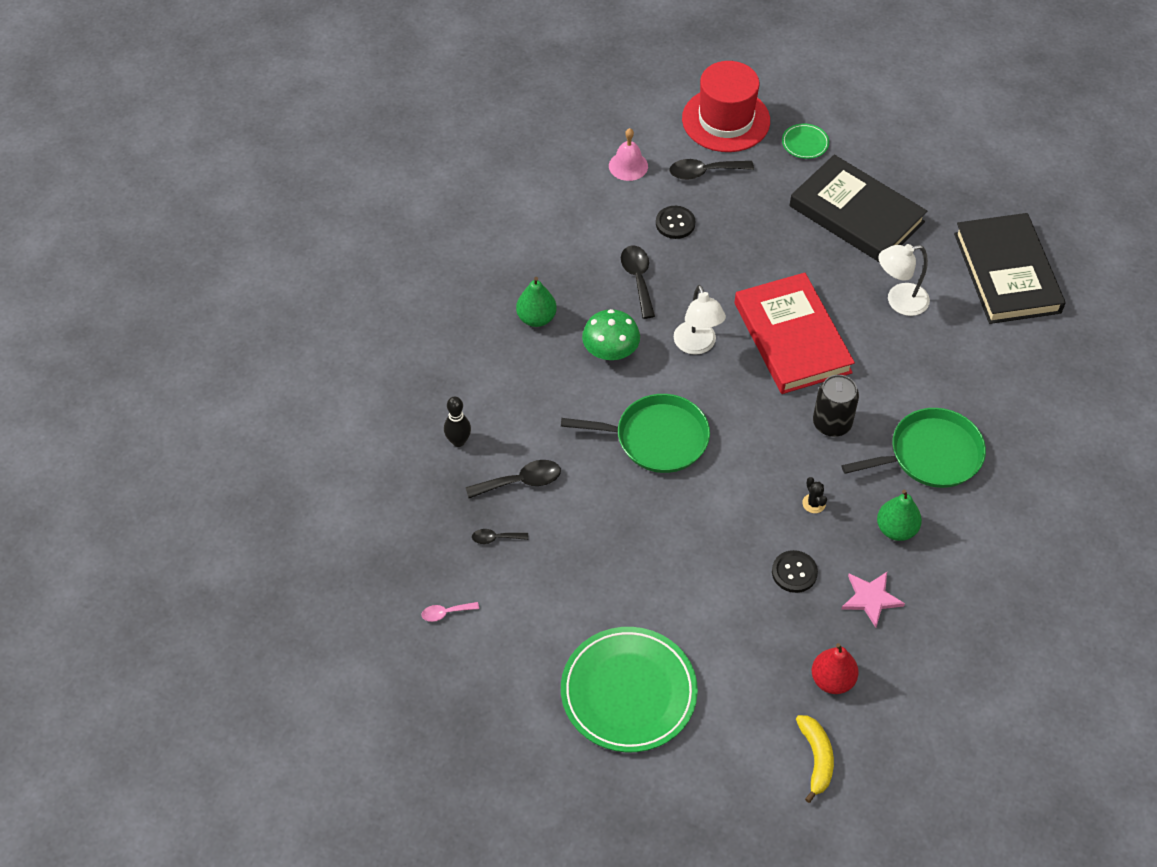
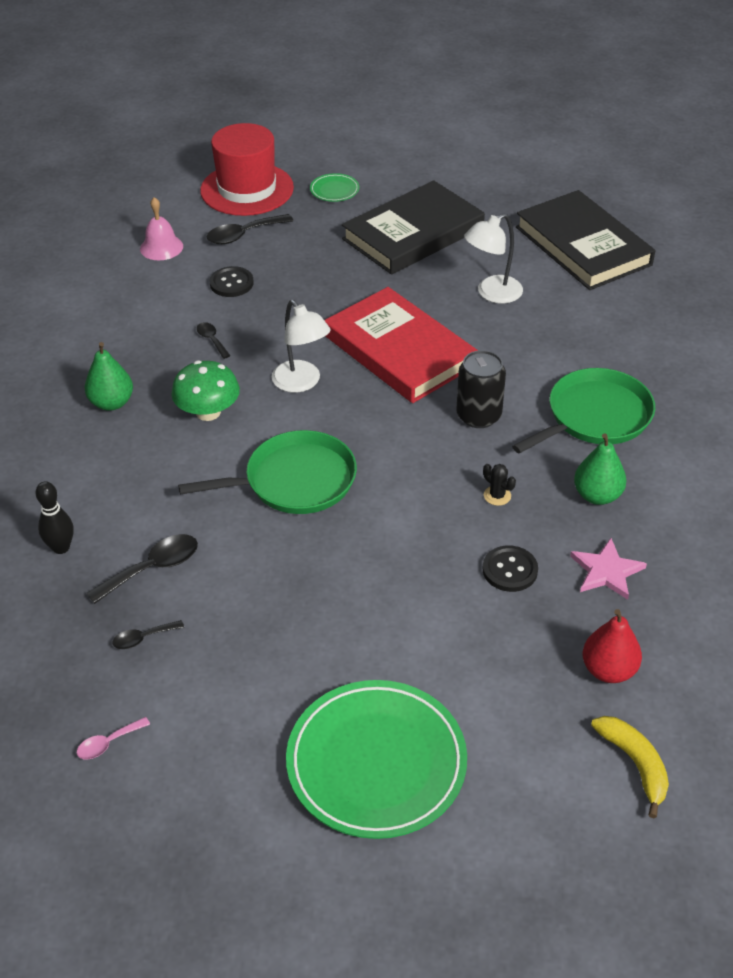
camera: 20 degrees left, 10 degrees down
(638, 279) = (212, 340): black spoon -> black spoon, size x0.57
(856, 214) = (413, 233): black book -> black book turned 60 degrees counterclockwise

